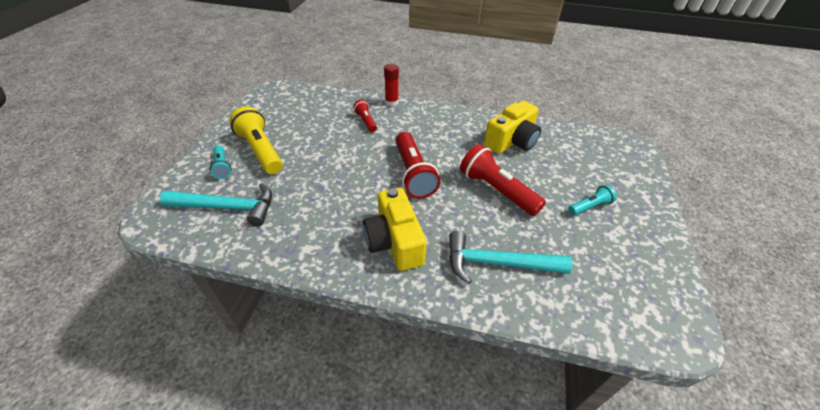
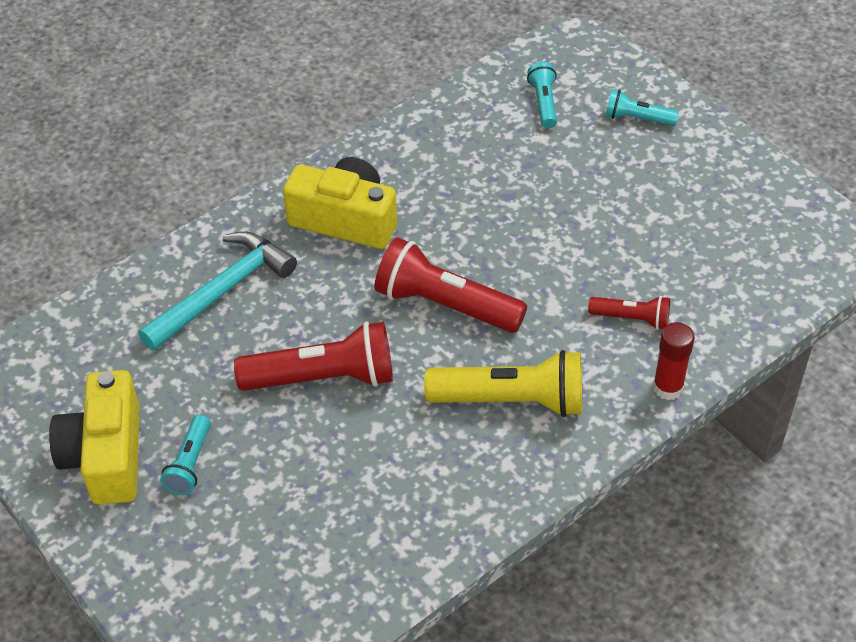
camera: 130 degrees right, 5 degrees up
(228, 207) = (543, 103): turquoise hammer -> turquoise flashlight
(260, 151) = (646, 165): yellow flashlight -> yellow flashlight (511, 400)
(511, 141) = (404, 488): yellow camera -> yellow camera (106, 455)

